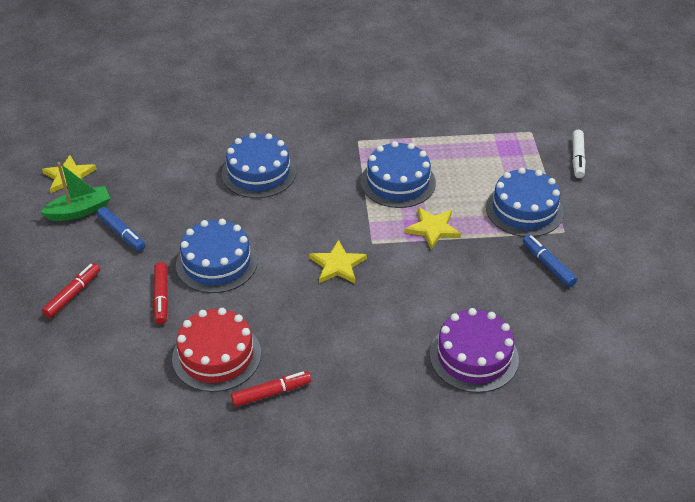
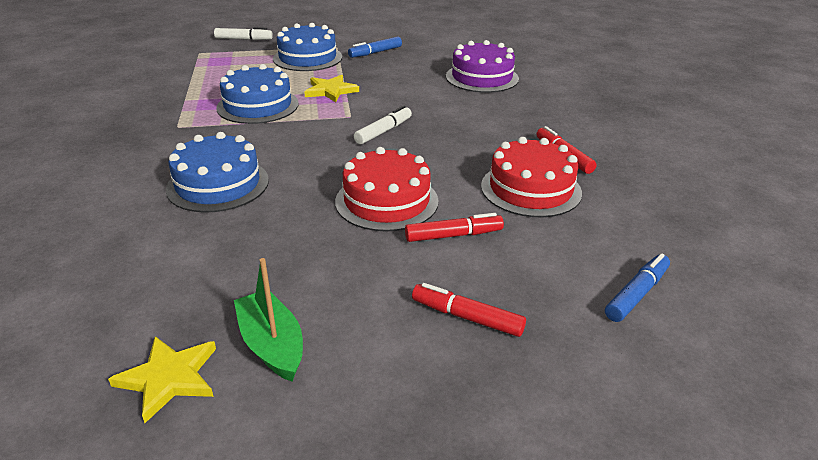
camera: 95 degrees left, 10 degrees down
(122, 233) = (331, 287): blue marker -> blue marker (636, 294)
(216, 262) = (386, 201): blue cake -> red cake
(337, 265) = (383, 131): yellow star -> white marker

